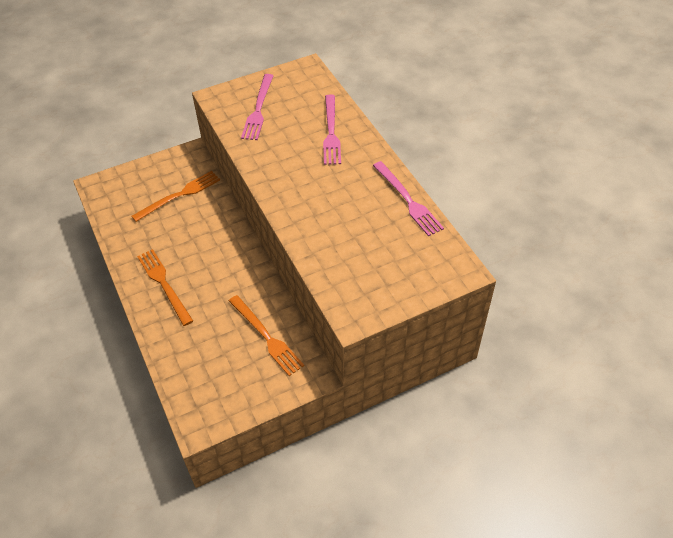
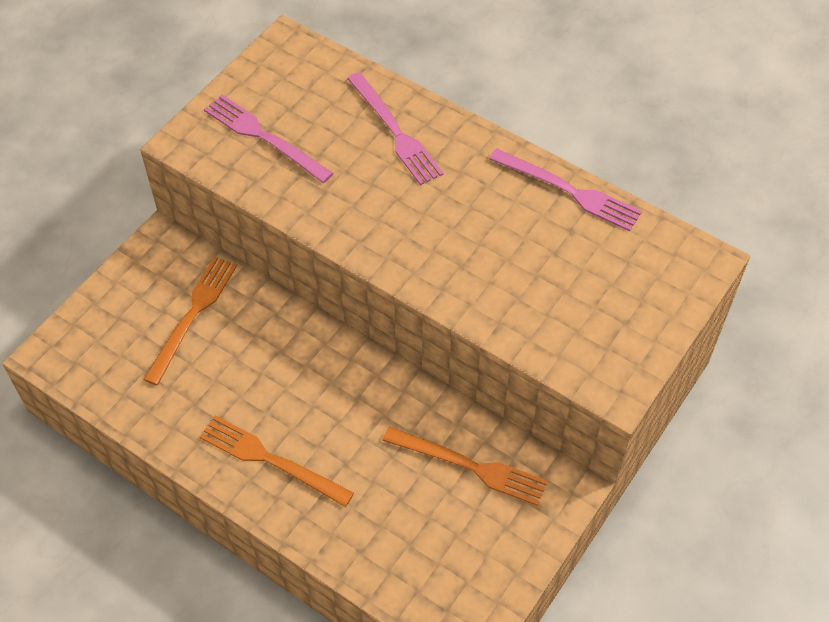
camera: 30 degrees left, 5 degrees up
(258, 109) = (264, 137): pink fork -> pink fork turned 150 degrees clockwise

